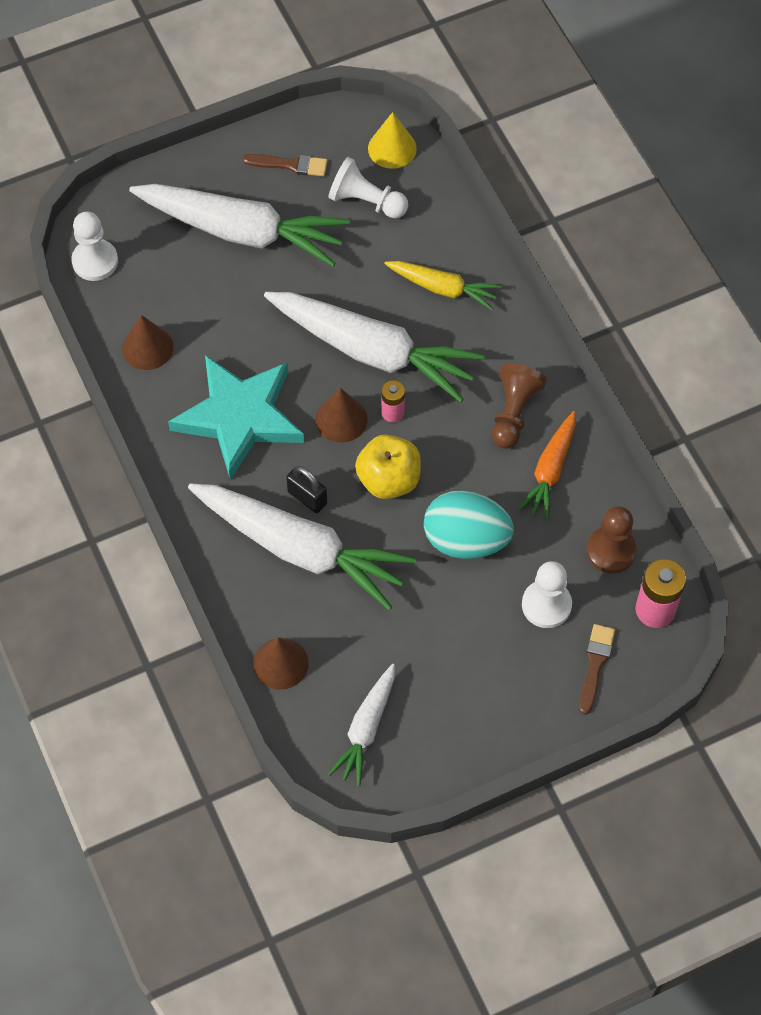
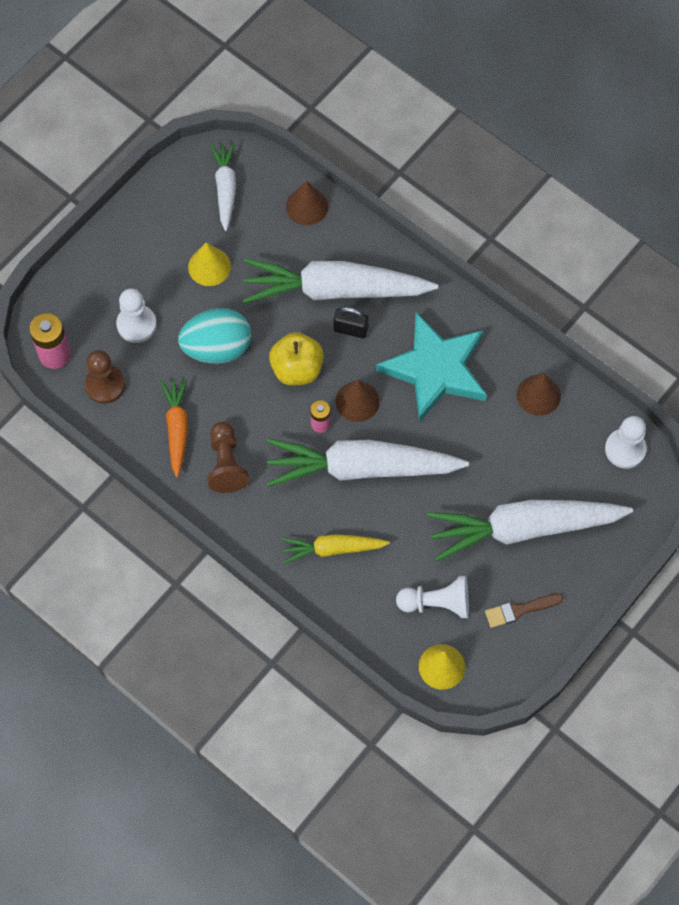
camera: 155 degrees right, 5 degrees up
(431, 638) = (209, 266): none -> yellow cone
(595, 664) = (83, 297): brown brush -> none

